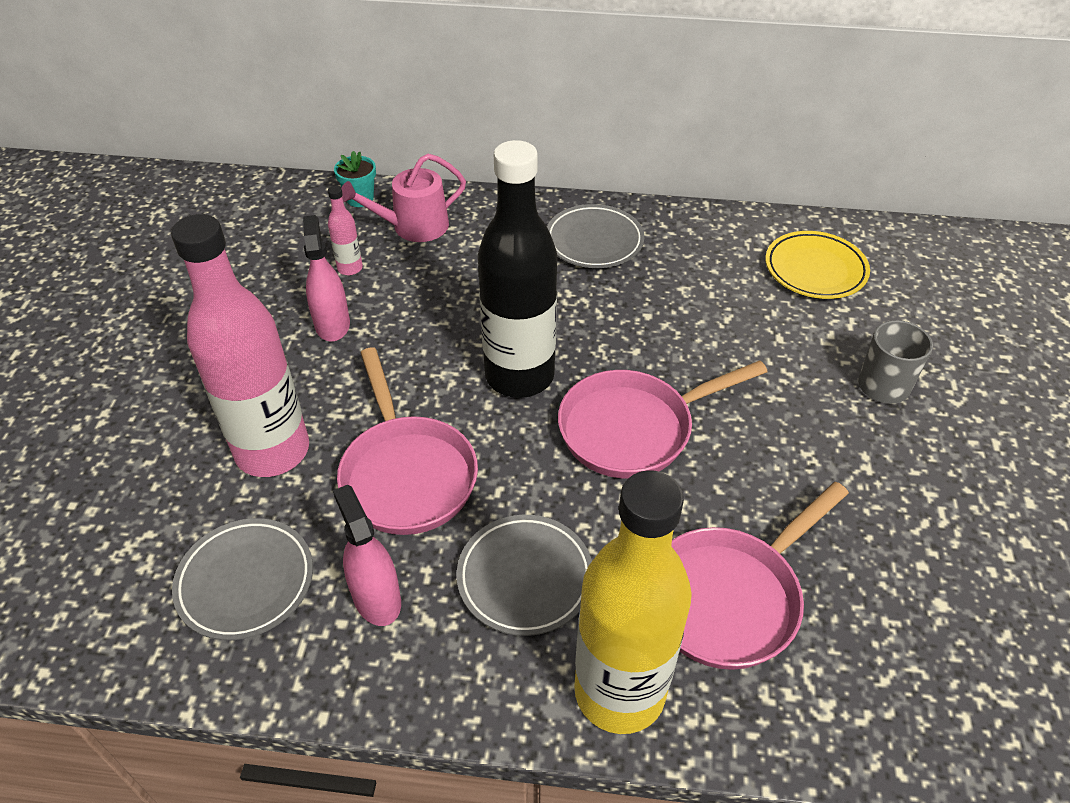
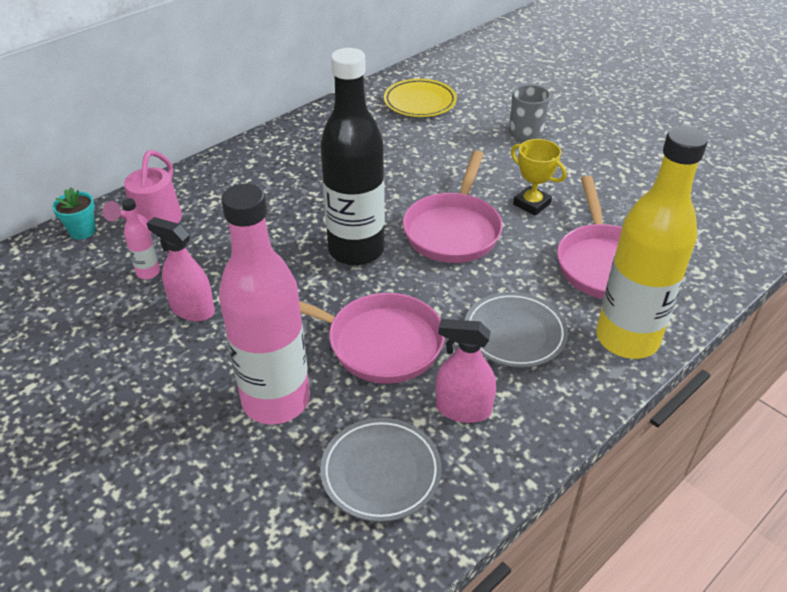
camera: 50 degrees left, 5 degrees down
(594, 241) = (285, 159): grey plate -> none
(757, 468) = (531, 204): none -> yellow trophy

